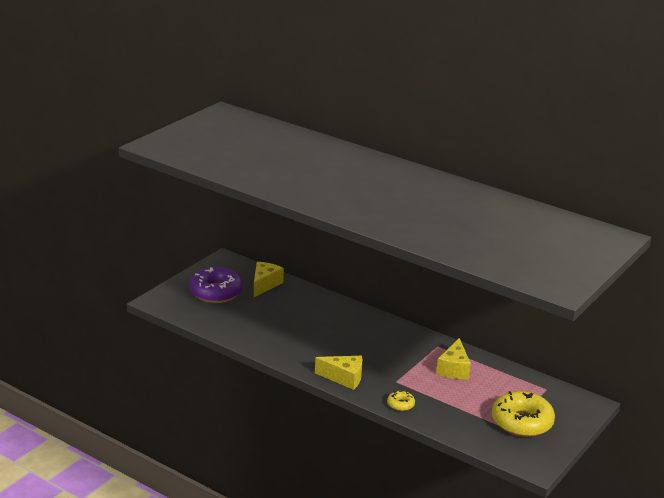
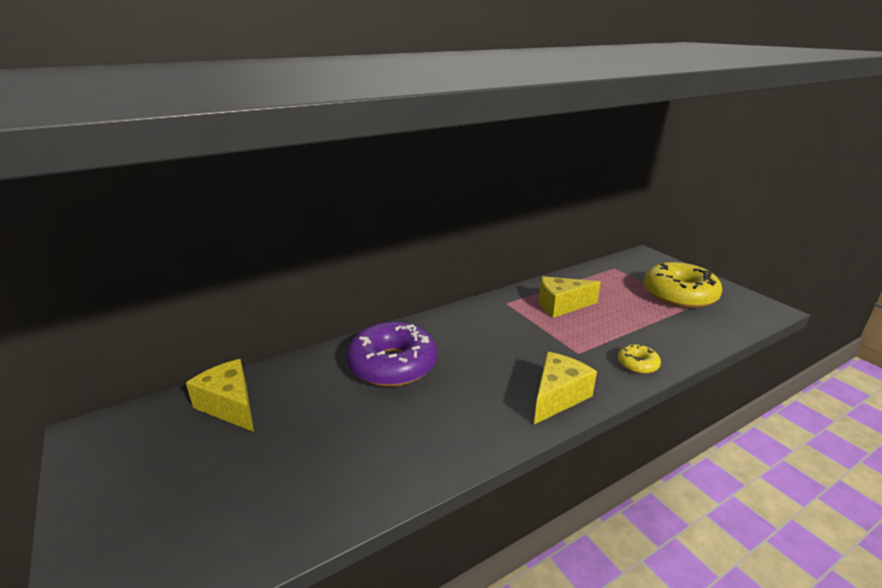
camera: 65 degrees left, 0 degrees up
(216, 292) = (183, 482): purple donut -> purple donut (392, 365)
(454, 369) = (561, 305): yellow cheese -> yellow cheese turned 135 degrees clockwise

